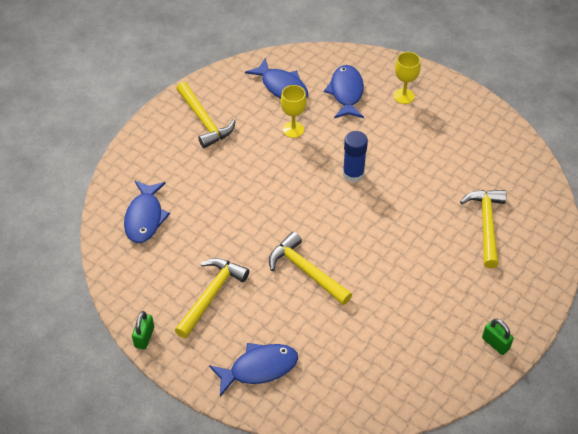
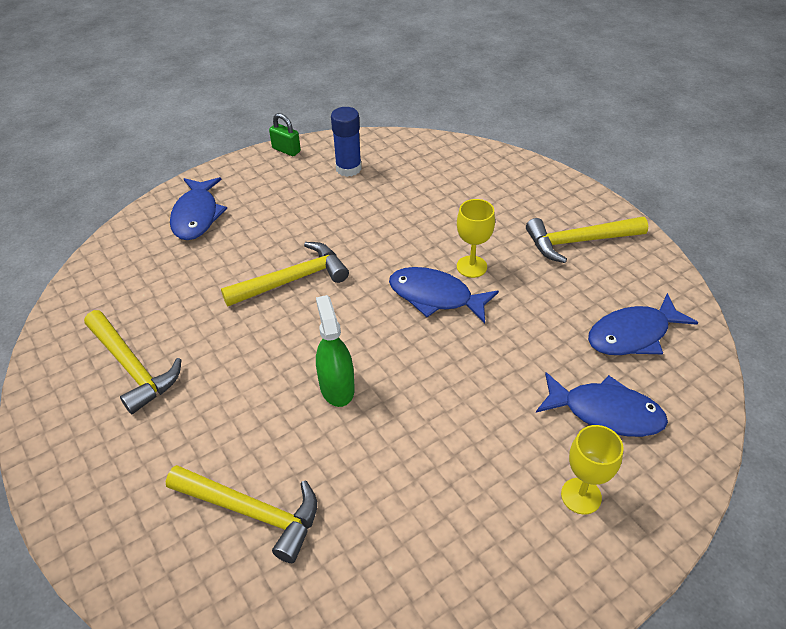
camera: 110 degrees right, 5 degrees down
(145, 217) = (437, 171): blue fish -> blue fish (435, 296)
(211, 295) = (307, 200): yellow hammer -> yellow hammer (132, 367)
(293, 129) = (538, 326): yellow goblet -> yellow goblet (471, 266)
(353, 174) = (428, 370): blue glue stick -> blue glue stick (348, 168)
(387, 214) = (337, 387): none -> green spray bottle
(495, 343) = (62, 438): green padlock -> none

